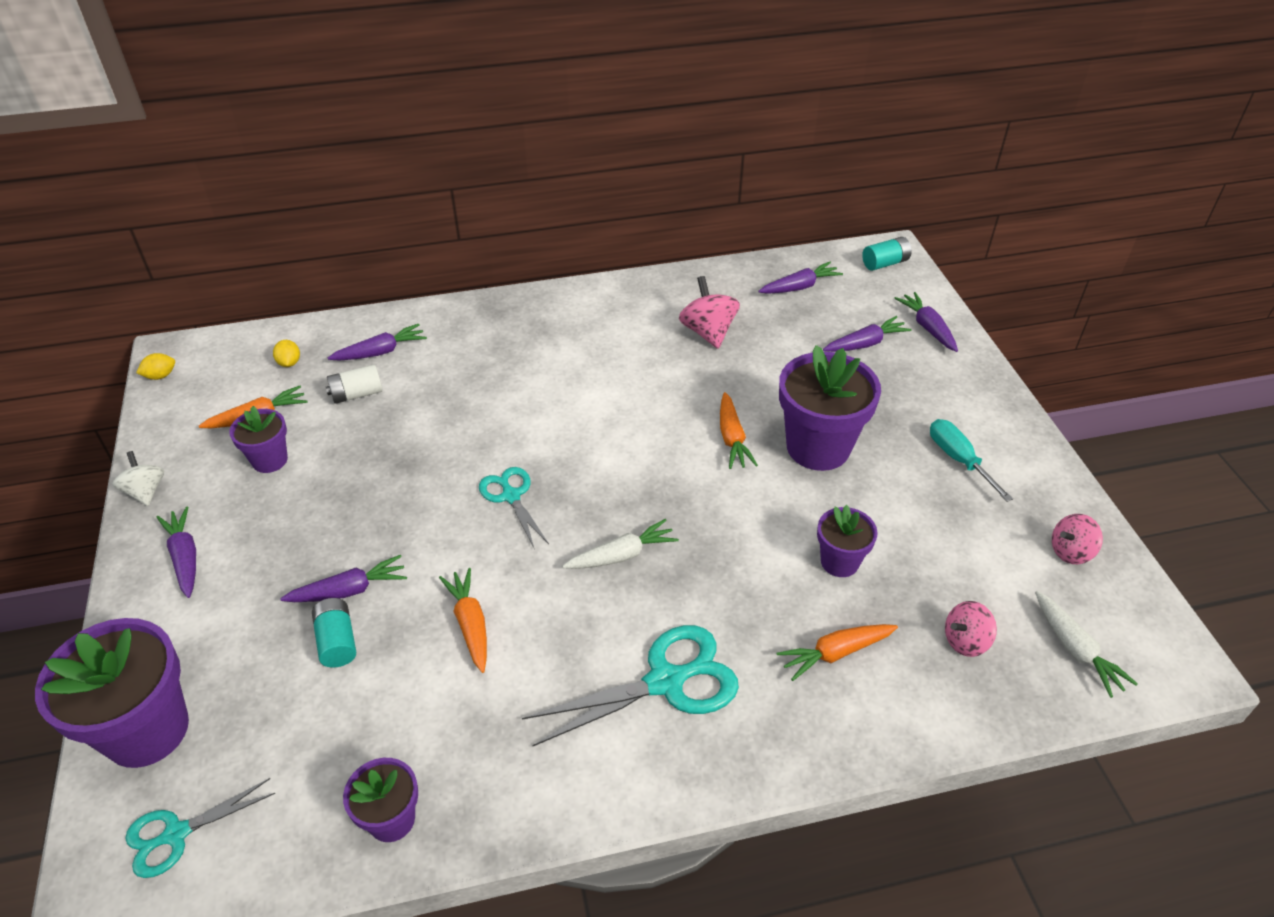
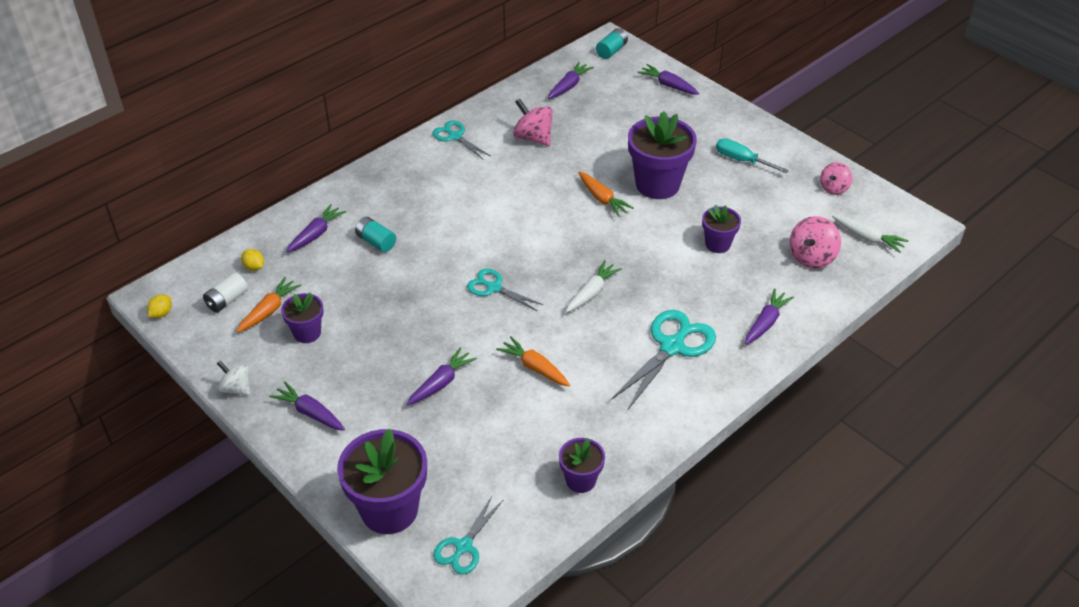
camera: 30 degrees left, 0 degrees up
(337, 641) = (461, 412): turquoise battery -> turquoise battery (376, 242)
(357, 394) = (327, 268): white battery -> white battery (227, 300)
(620, 299) = (455, 137): none -> turquoise scissors
(835, 653) = (750, 292): orange carrot -> none
(865, 343) = (638, 109): purple carrot -> purple carrot (766, 322)
(965, 641) = (811, 257): pink spinning top -> pink spinning top, size x1.51

